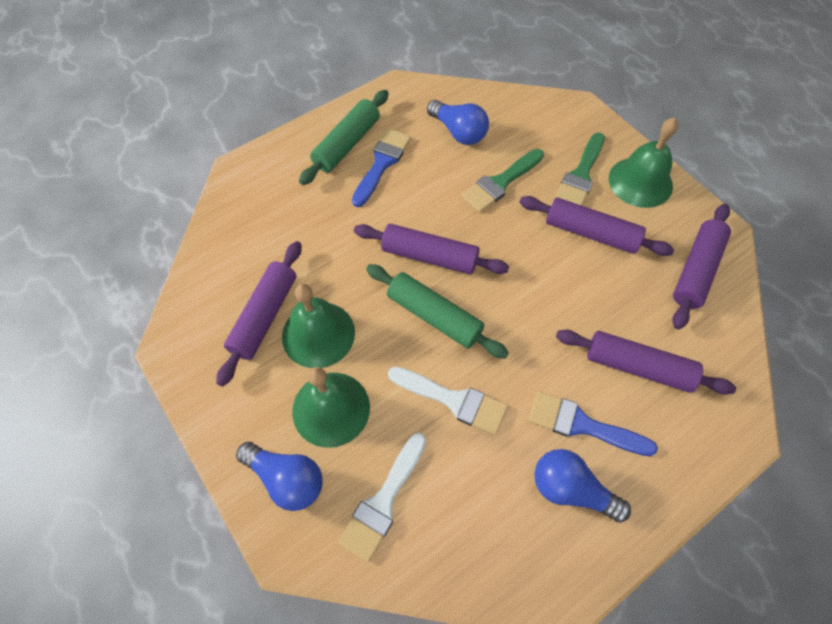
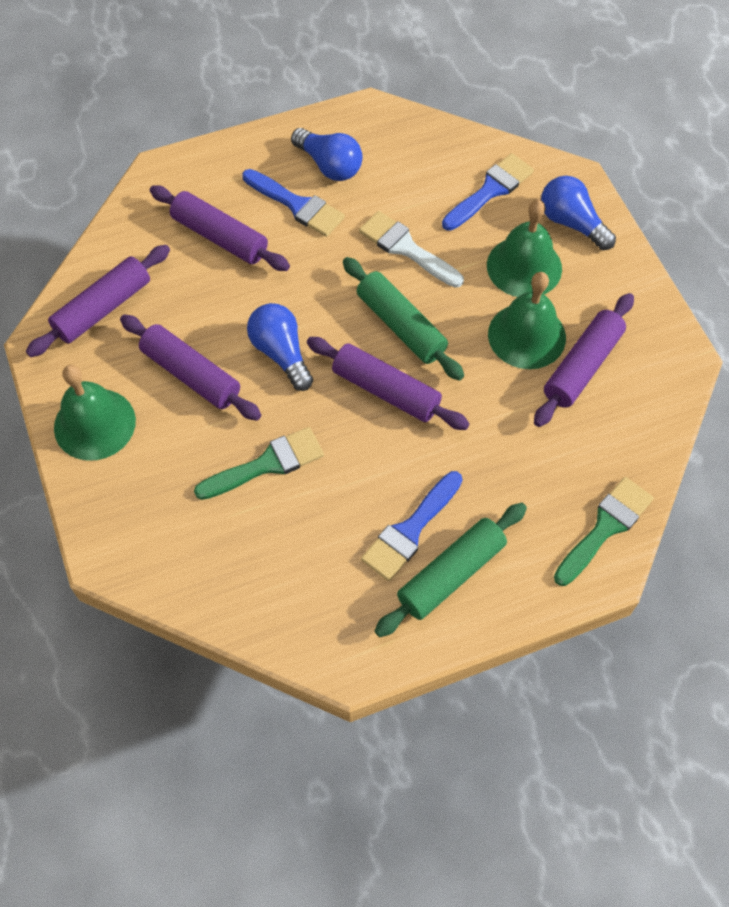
camera: 165 degrees left, 0 degrees up
(383, 501) = (490, 190): white brush -> blue brush
(458, 132) = (291, 556): blue light bulb -> blue light bulb (281, 353)
(580, 175) = (162, 450): green brush -> green brush (605, 527)

